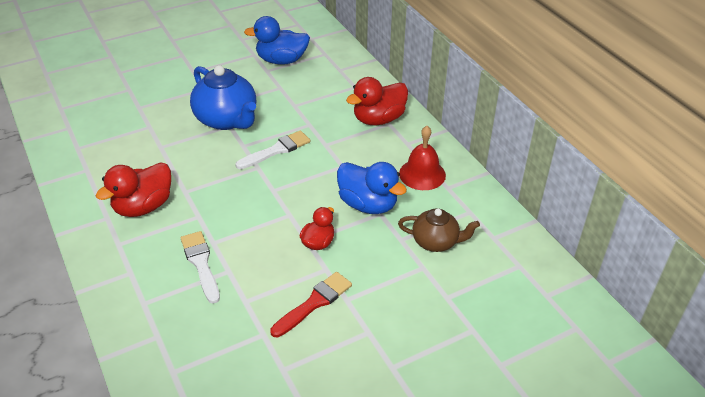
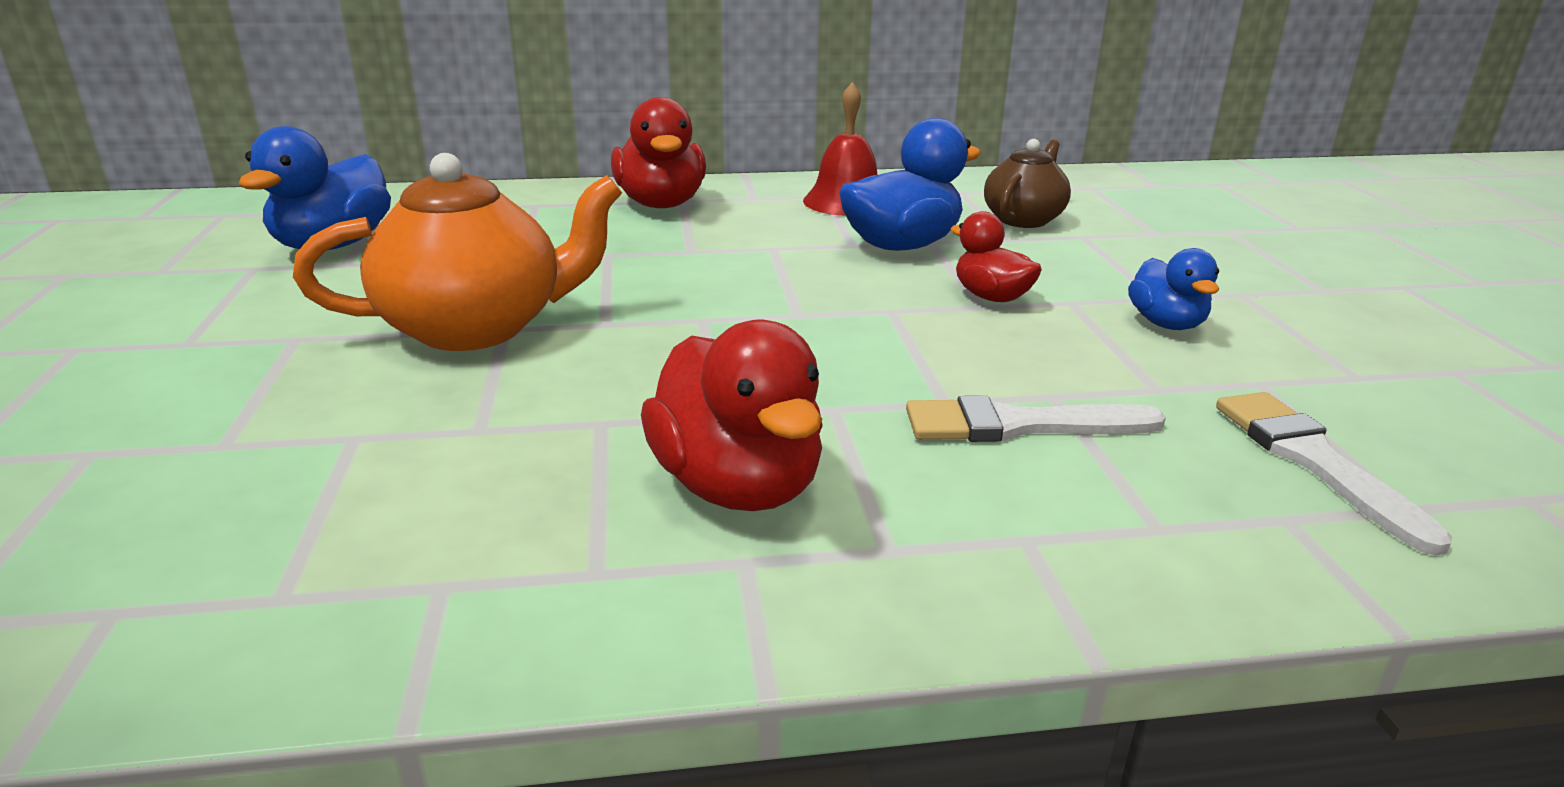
camera: 70 degrees left, 15 degrees down
(227, 119) = (476, 328): blue teapot -> orange teapot
(276, 150) = (661, 293): white brush -> white brush (1314, 461)
(314, 303) = (1166, 324): red brush -> blue duck

